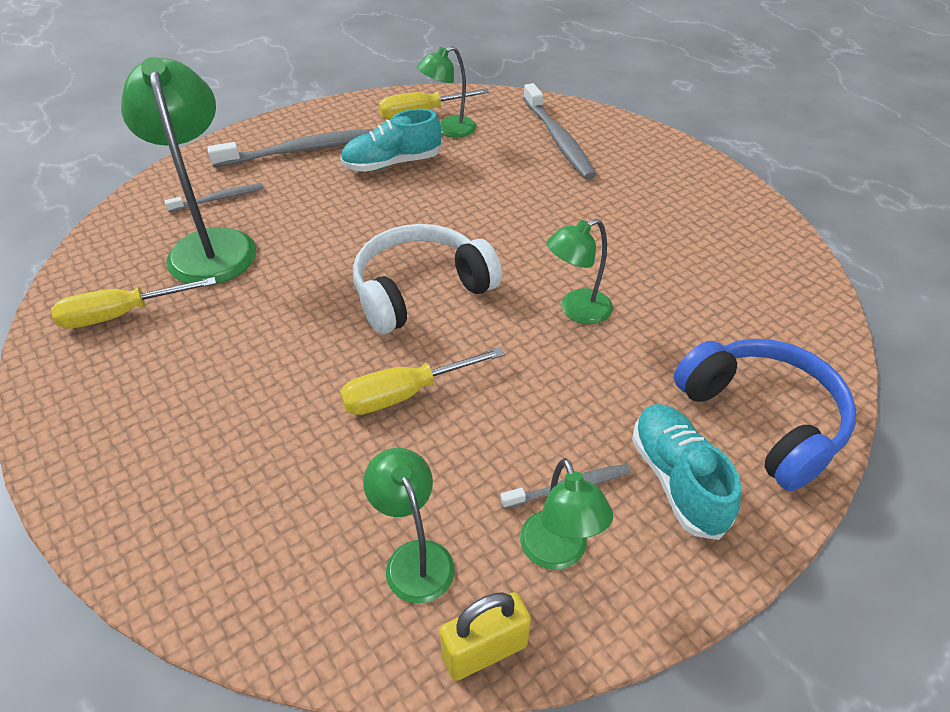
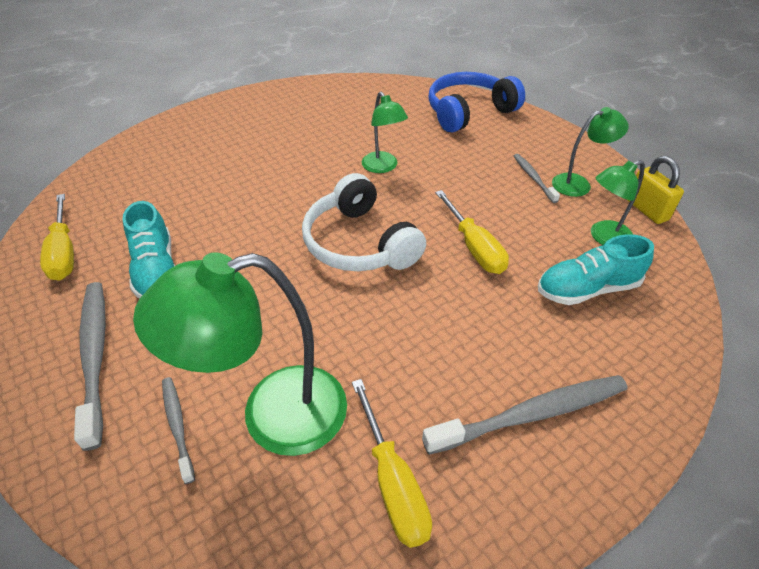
camera: 90 degrees left, 0 degrees up
(449, 130) = (108, 231): green lamp -> none
(558, 139) = (158, 165): grey toothbrush -> grey toothbrush (530, 414)
(677, 480) = (517, 142): turquoise shoe -> turquoise shoe (587, 289)

